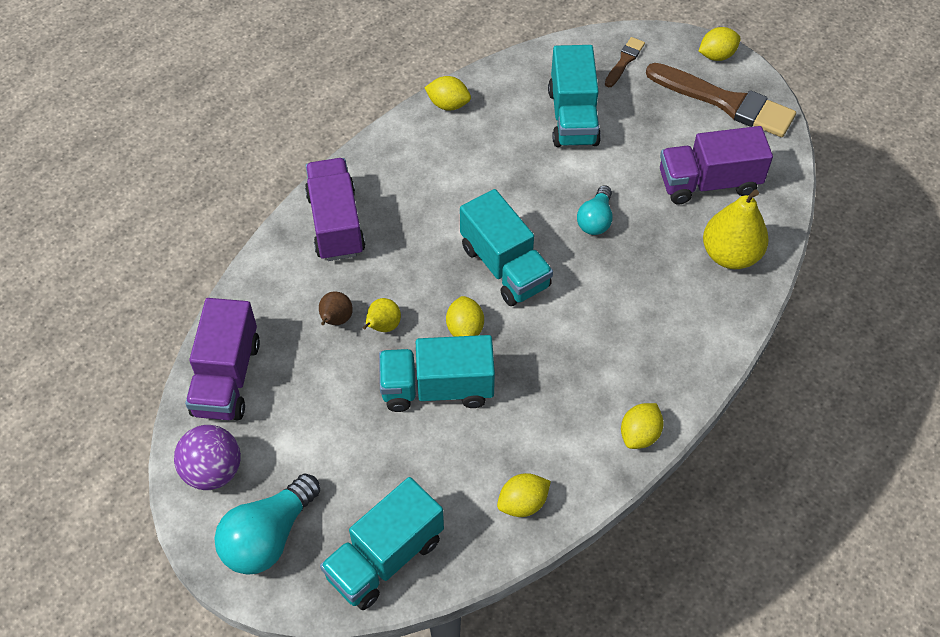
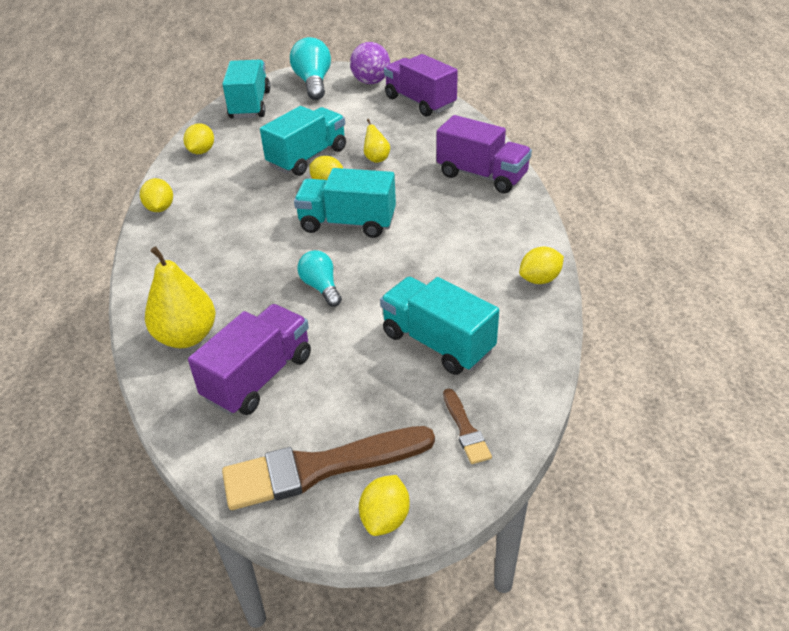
camera: 135 degrees right, 15 degrees down
(335, 320) = (406, 146): brown pear -> none

